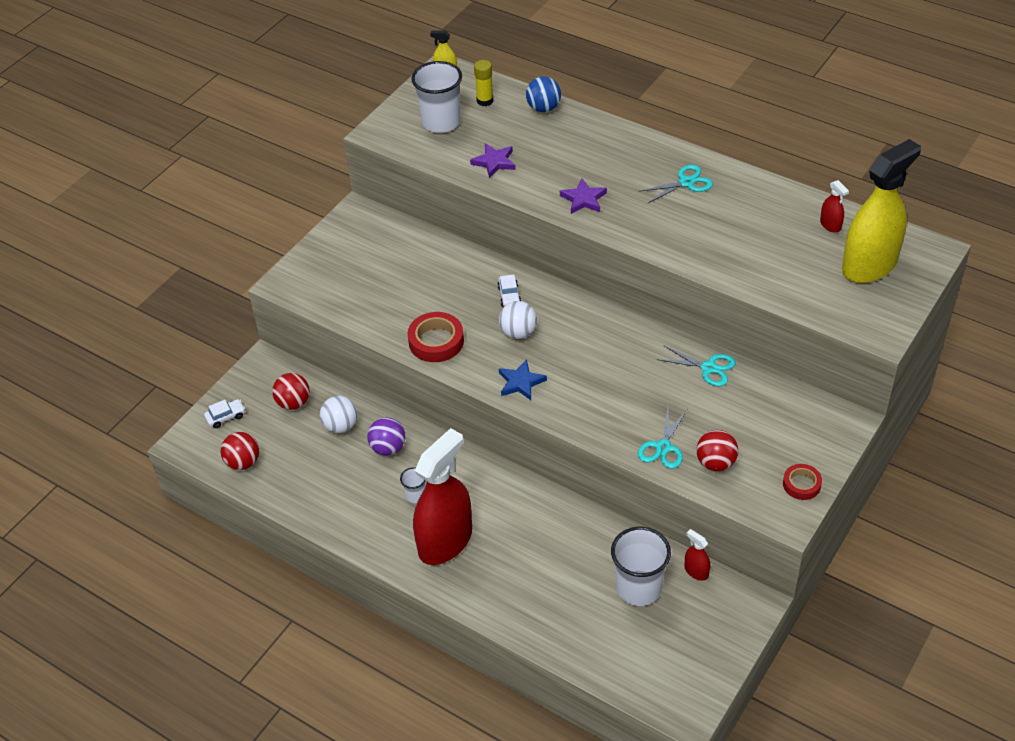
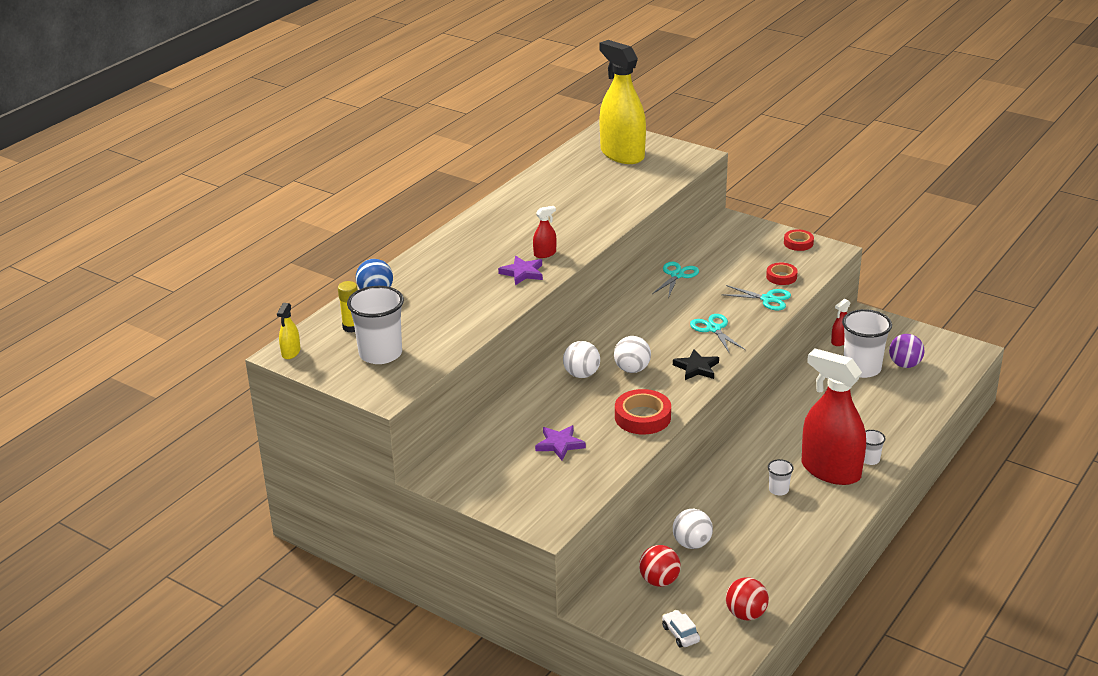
camera: 90 degrees left, 15 degrees down
(388, 448) = (720, 509): purple ball -> purple ball (904, 364)
(463, 578) = (870, 459): none -> white cup
(494, 162) = (456, 321): purple star -> purple star (559, 444)
(509, 296) = (581, 374): white car -> white ball
(521, 382) = (696, 368): blue star -> black star
(686, 182) = (508, 223): turquoise scissors -> turquoise scissors (713, 329)
(715, 463) = (781, 277): red ball -> red tape
(830, 225) = (573, 166): red spray bottle -> red spray bottle (545, 254)

